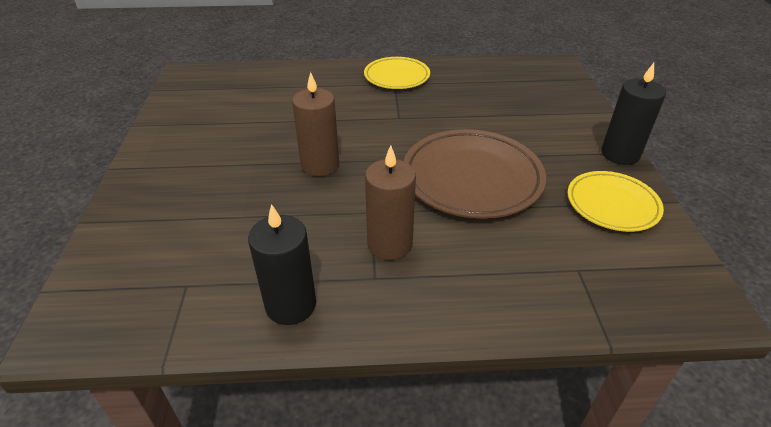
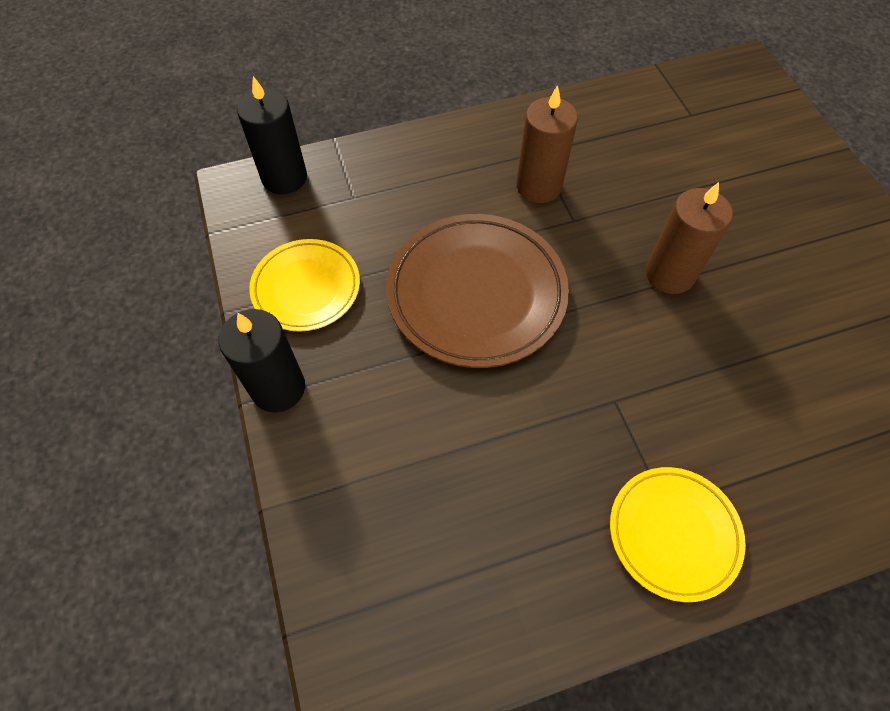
camera: 165 degrees right, 20 degrees up
(291, 305) = (595, 116): black candle -> black candle (284, 177)

